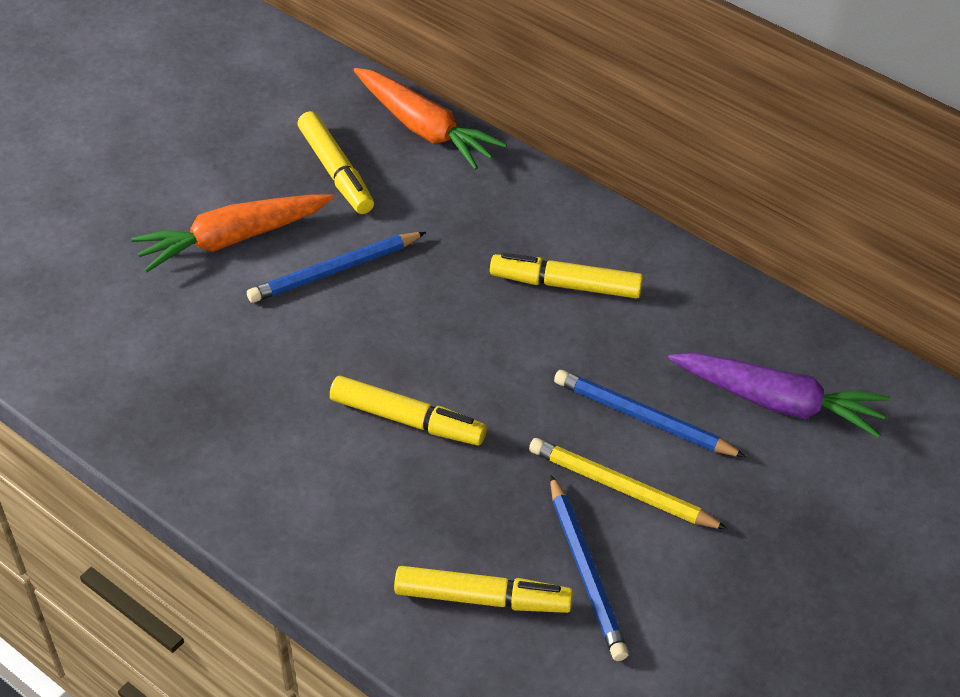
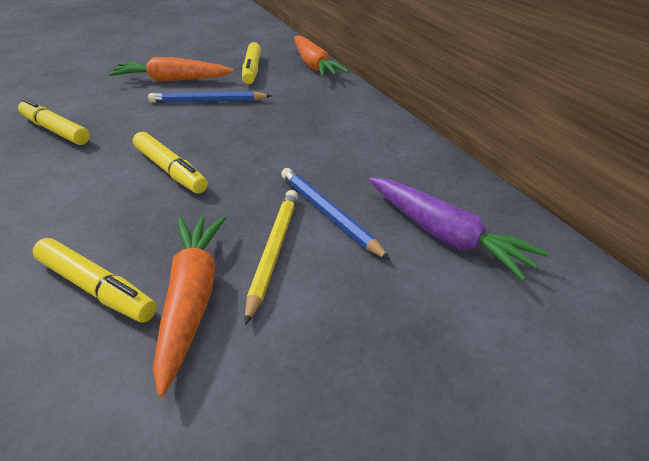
camera: 25 degrees right, 10 degrees down
(566, 285) = (335, 136): yellow marker -> yellow marker (55, 130)
(586, 572) = (192, 299): blue pencil -> orange carrot
(621, 488) = (273, 251): yellow pencil -> yellow pencil turned 45 degrees clockwise

